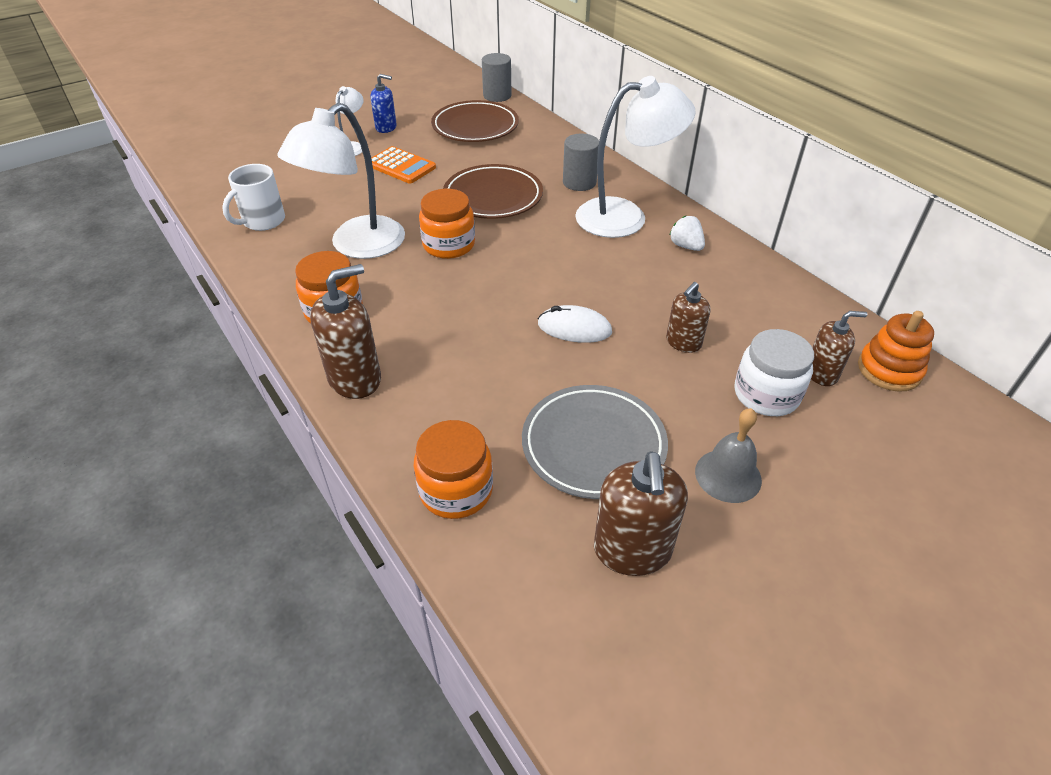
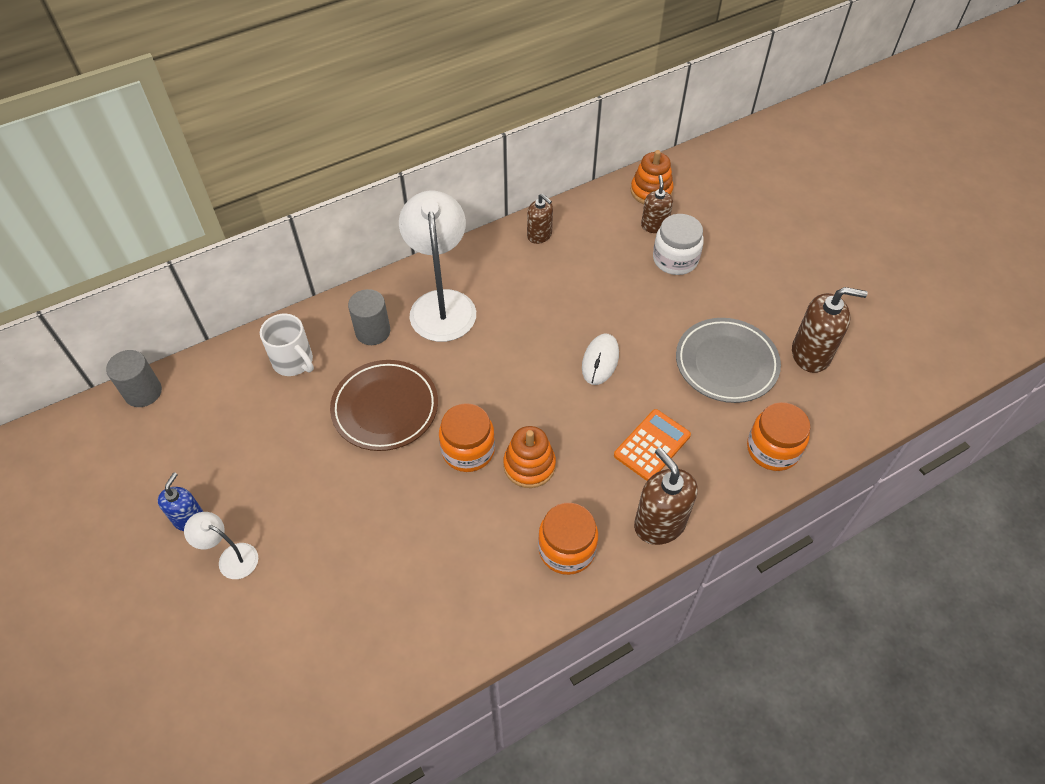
camera: 85 degrees left, 10 degrees up
(262, 221) = (391, 645): white mug -> white mug (294, 362)
(357, 246) = (457, 536): white lamp -> none
(401, 166) = (297, 498): orange calculator -> orange calculator (652, 445)
(431, 283) = (529, 465): none -> orange stacking toy
(475, 126) = (220, 419): brown plate -> none
(683, 342) = (620, 294): brown soap dispenser -> brown soap dispenser (539, 235)
(686, 246) = (495, 269): white strawberry -> none
(728, 475) = (748, 295): grey bell -> none

